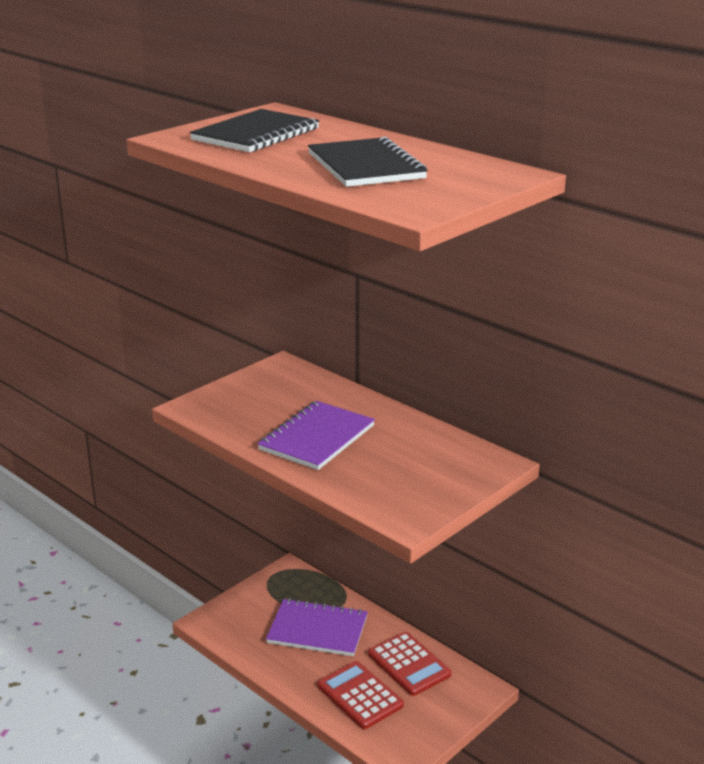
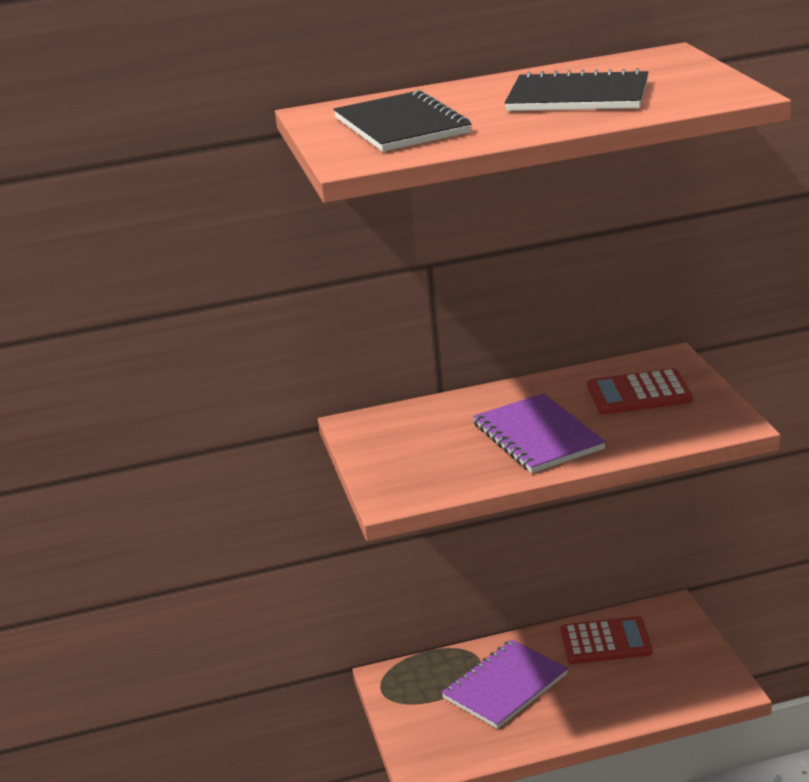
camera: 55 degrees left, 0 degrees up
(359, 695) = (627, 688): red calculator -> red calculator (639, 394)

